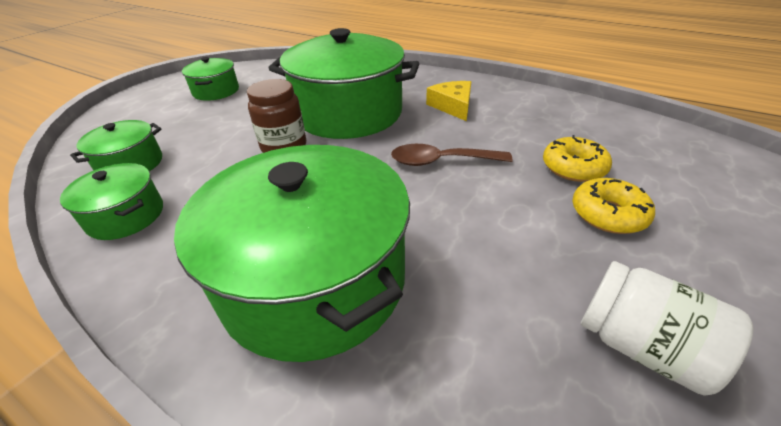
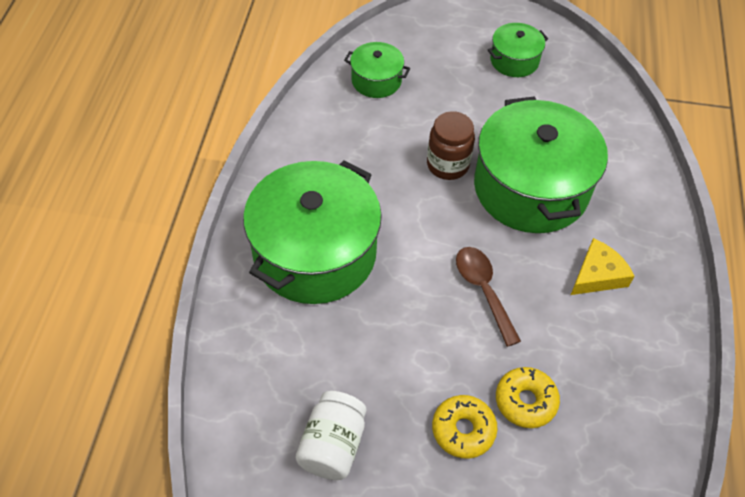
camera: 65 degrees right, 15 degrees up
(126, 216) = (324, 119): green pot -> none

